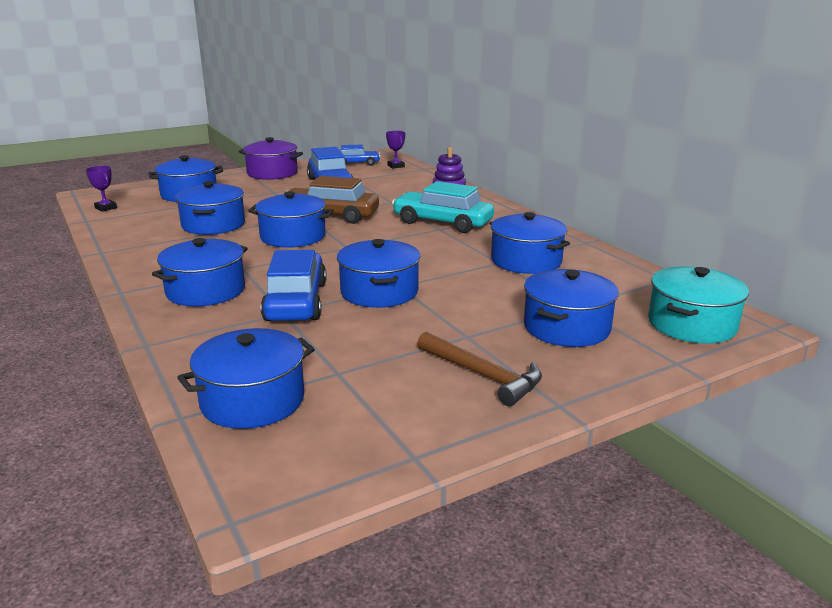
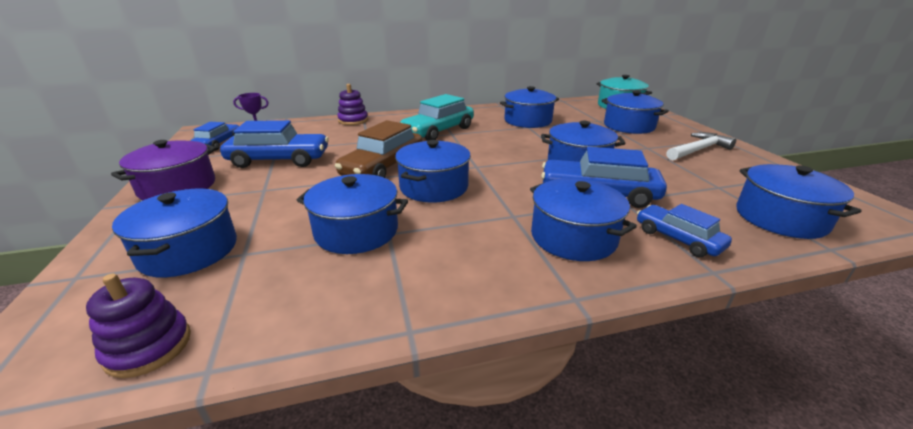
camera: 75 degrees left, 5 degrees up
(106, 208) = (148, 347): purple trophy -> purple stacking toy
(203, 334) = (677, 239): none -> blue car
(483, 375) = (698, 150): brown hammer -> white hammer

